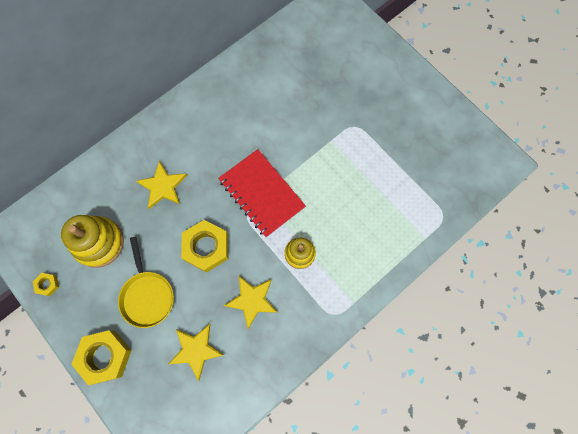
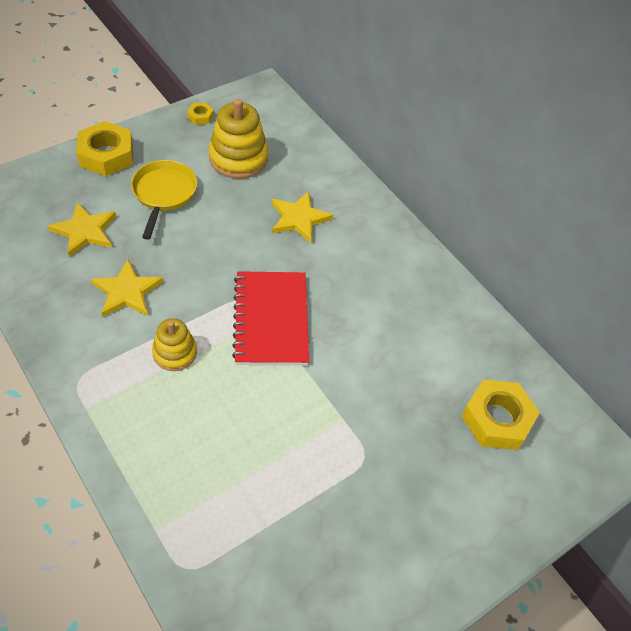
camera: 90 degrees right, 20 degrees down
(147, 296) = (164, 194): yellow pan -> yellow pan turned 105 degrees clockwise
(206, 247) = (209, 253): yellow nut -> yellow nut (497, 419)
(261, 194) = (271, 320): red notebook -> red notebook turned 60 degrees counterclockwise

